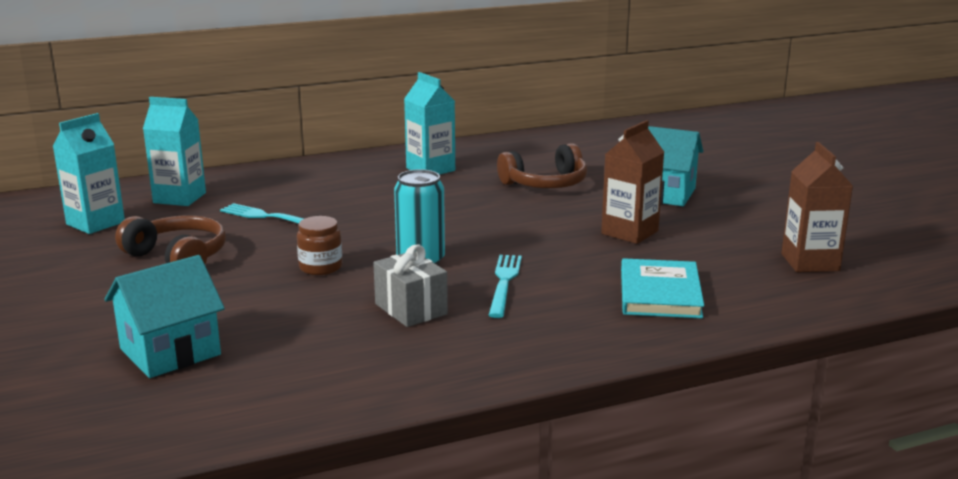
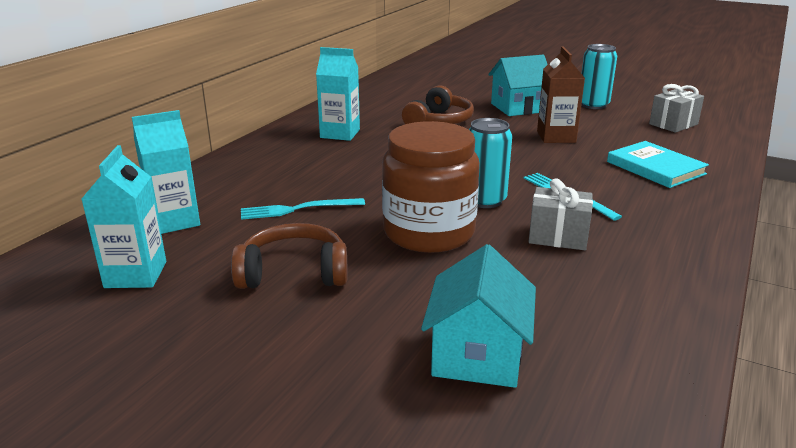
camera: 40 degrees left, 5 degrees up
(320, 267) = (429, 232): brown jar -> brown jar, size x2.21
(762, 215) = (593, 105): none -> turquoise can
(810, 262) = (673, 124): brown carton -> grey gift

